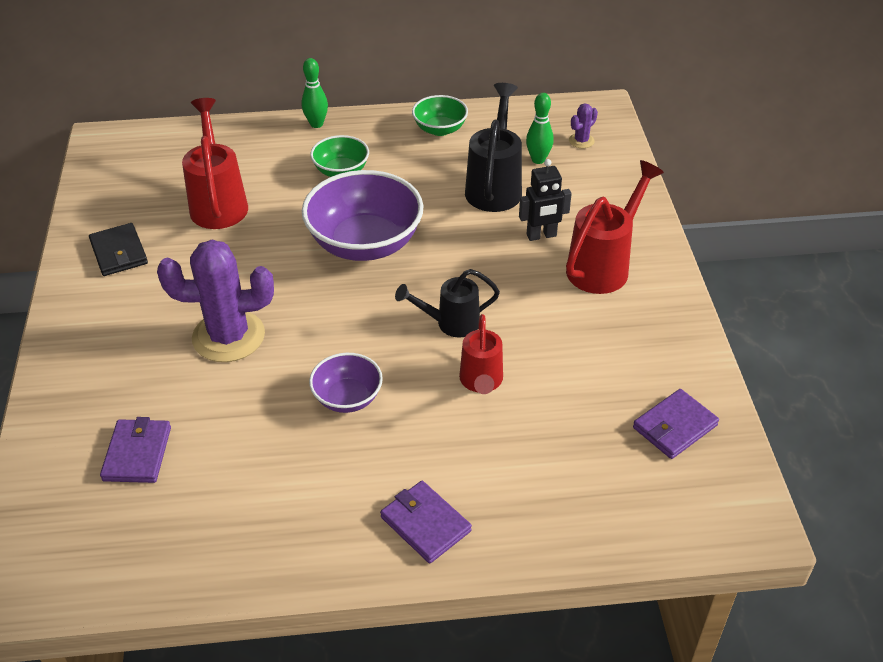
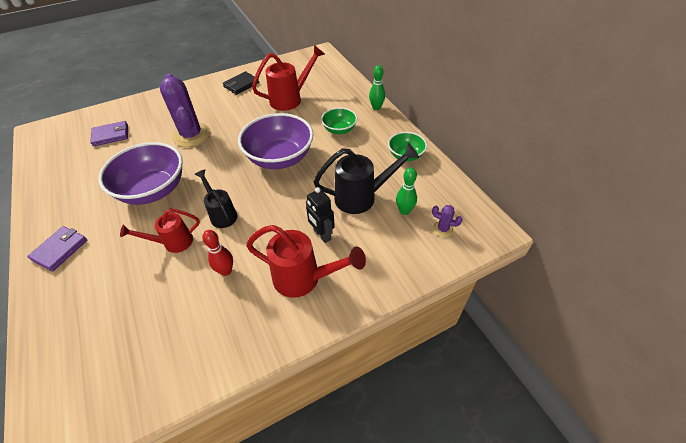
camera: 70 degrees right, 5 degrees up
(347, 398) = (153, 190): purple bowl -> purple bowl, size x1.89
(560, 333) = (226, 271): none -> red bowling pin
(674, 427) = (142, 366): purple wallet -> none

